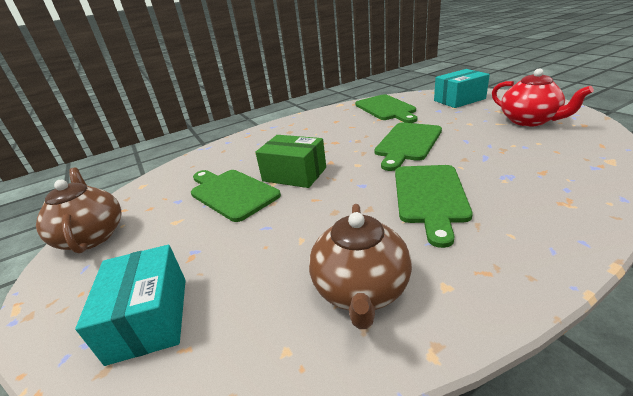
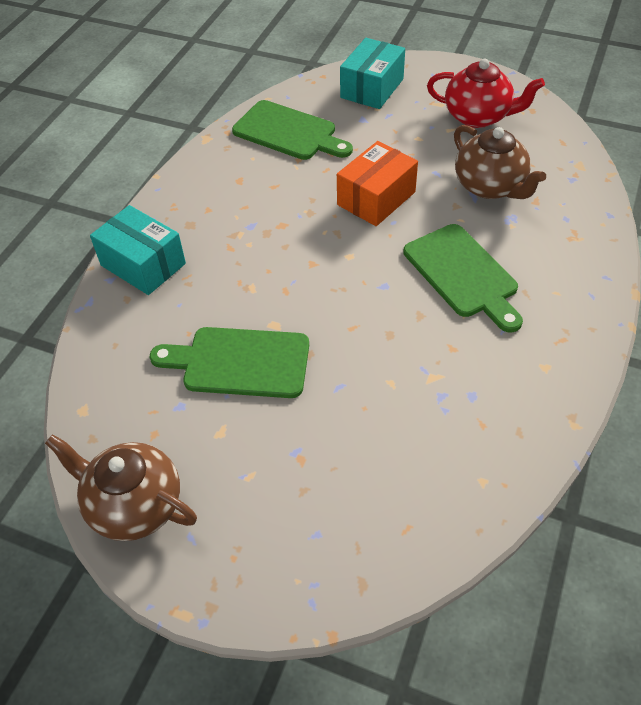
camera: 40 degrees left, 20 degrees up
(149, 318) = (342, 530): turquoise box -> turquoise box (143, 264)
(294, 174) = (288, 301): green box -> none
(361, 290) = (489, 403): brown teapot -> brown teapot (490, 187)
(407, 143) = (376, 198): green cutting board -> orange box

